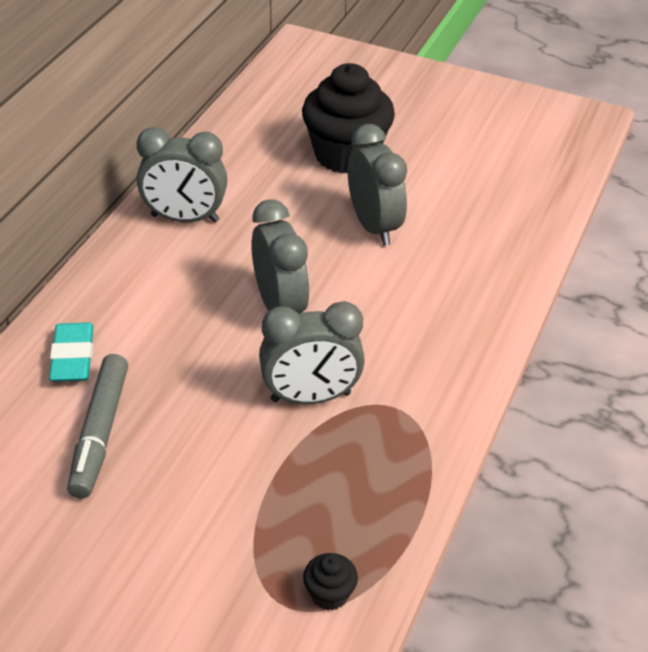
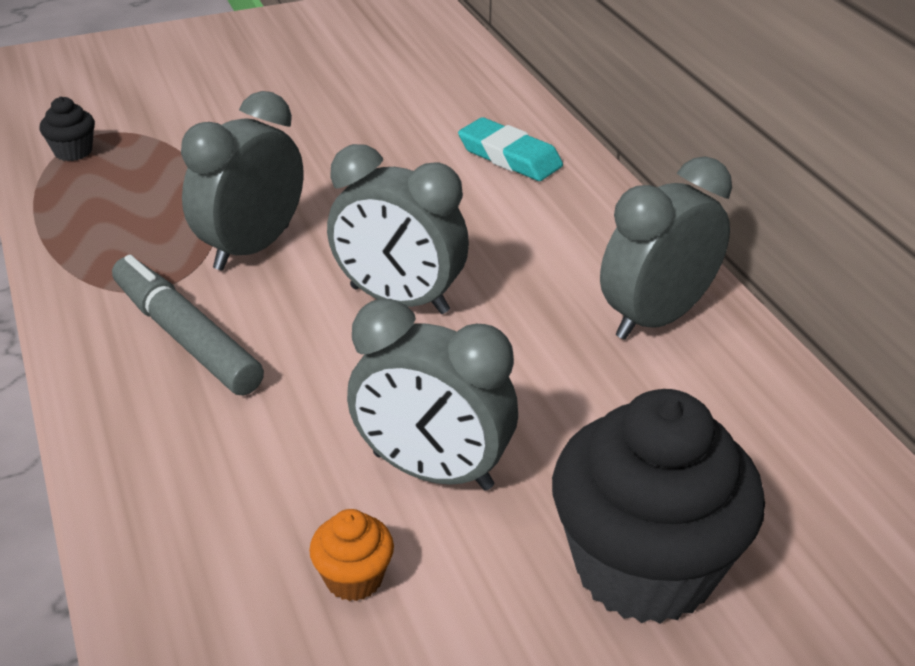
camera: 135 degrees right, 5 degrees down
(100, 432) = (395, 133): grey marker -> grey marker (186, 337)
(449, 213) = (354, 578): none -> orange cupcake

